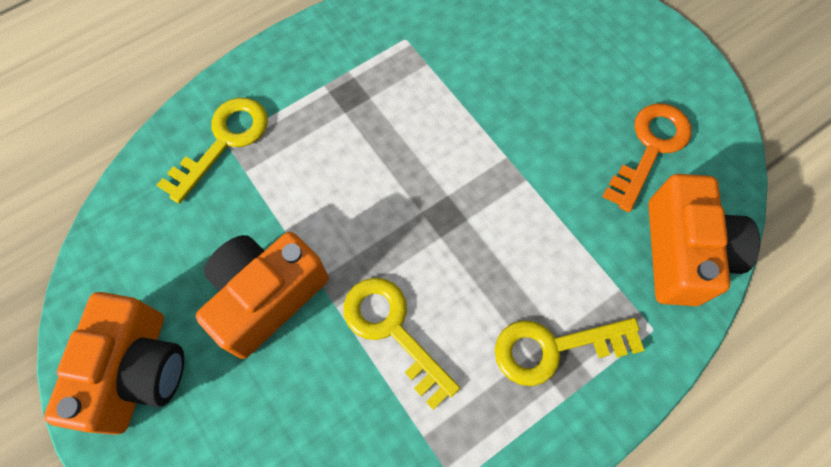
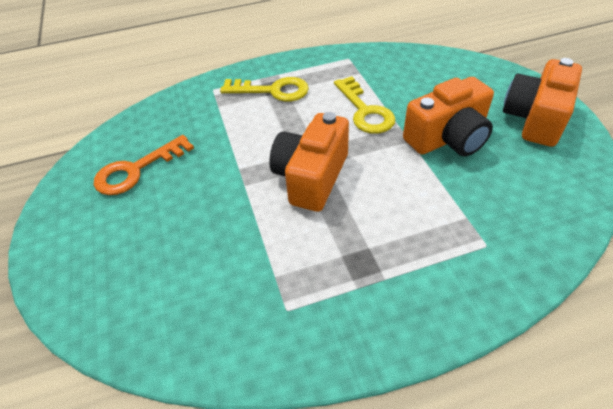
camera: 160 degrees left, 20 degrees down
(224, 142) = (488, 245): yellow key -> none
(683, 252) = (167, 115): orange camera -> orange camera (311, 177)

